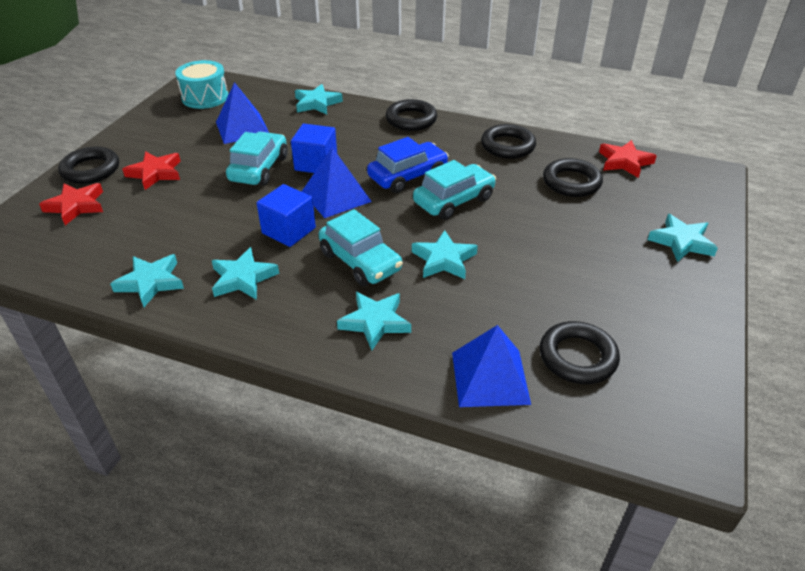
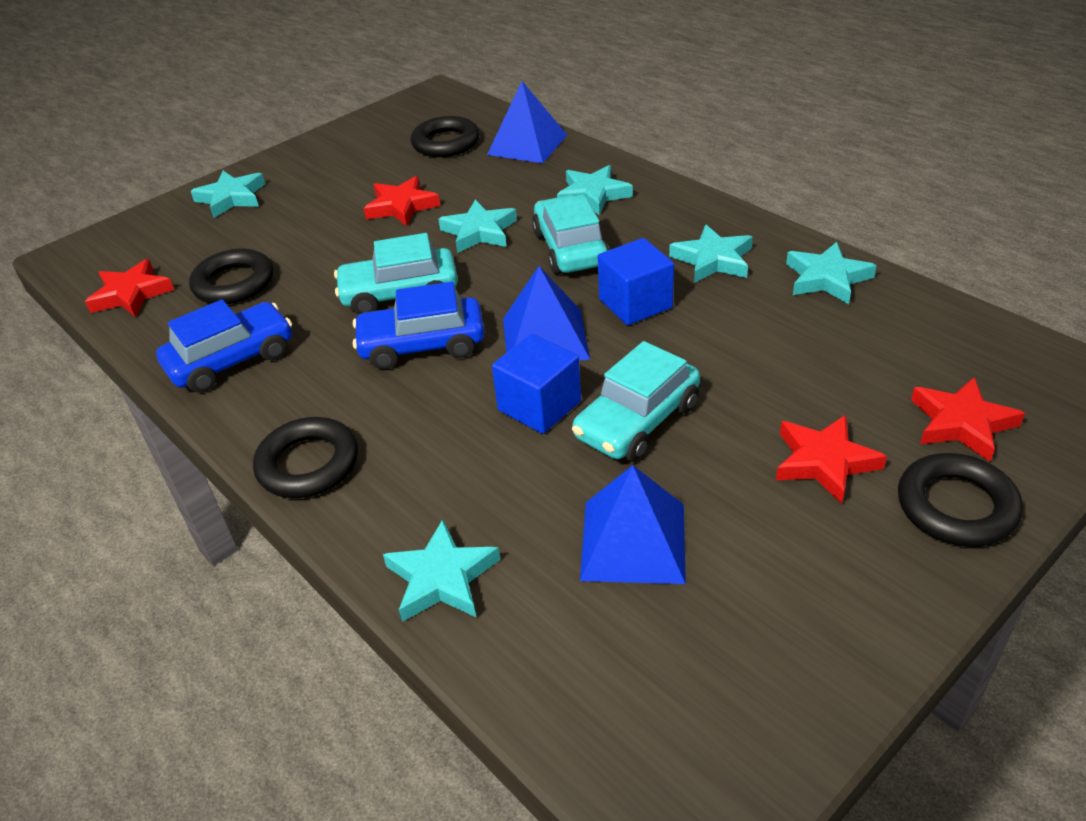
camera: 150 degrees left, 0 degrees up
(205, 97) = (692, 703): turquoise drum -> none
(507, 146) = (232, 360): black ring -> blue car
(532, 268) = (401, 206): none -> red star

